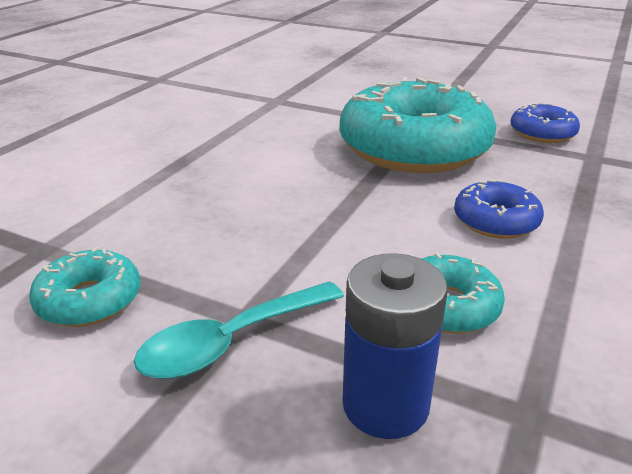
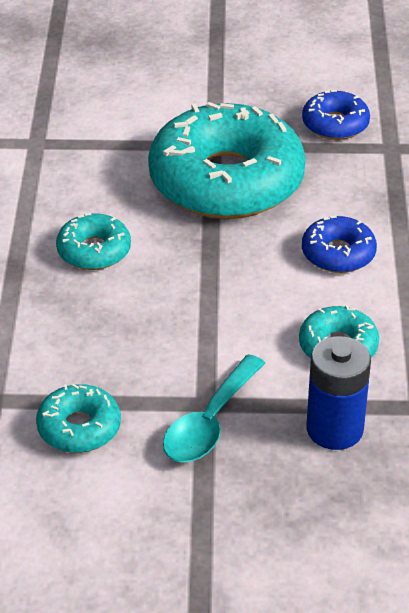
camera: 25 degrees left, 10 degrees up
(255, 167) = (94, 251): none -> turquoise donut

